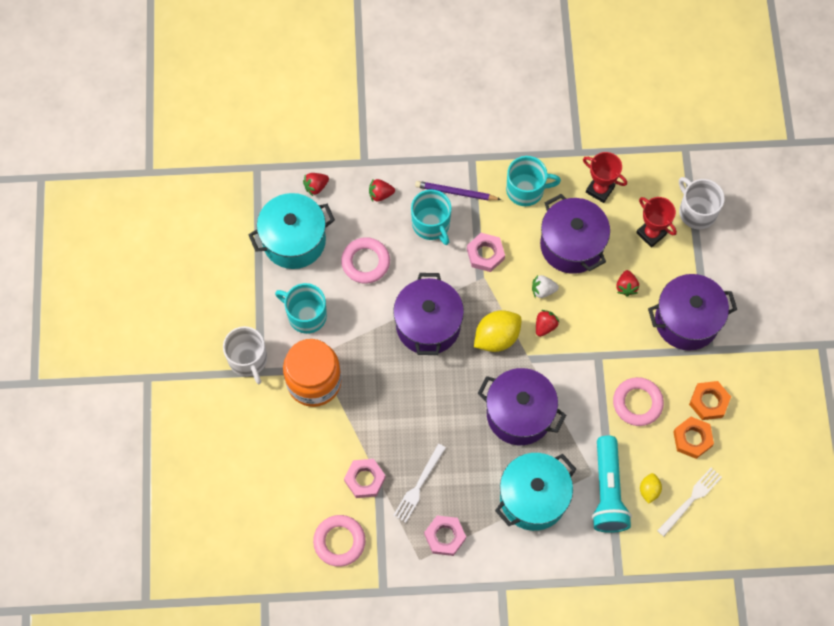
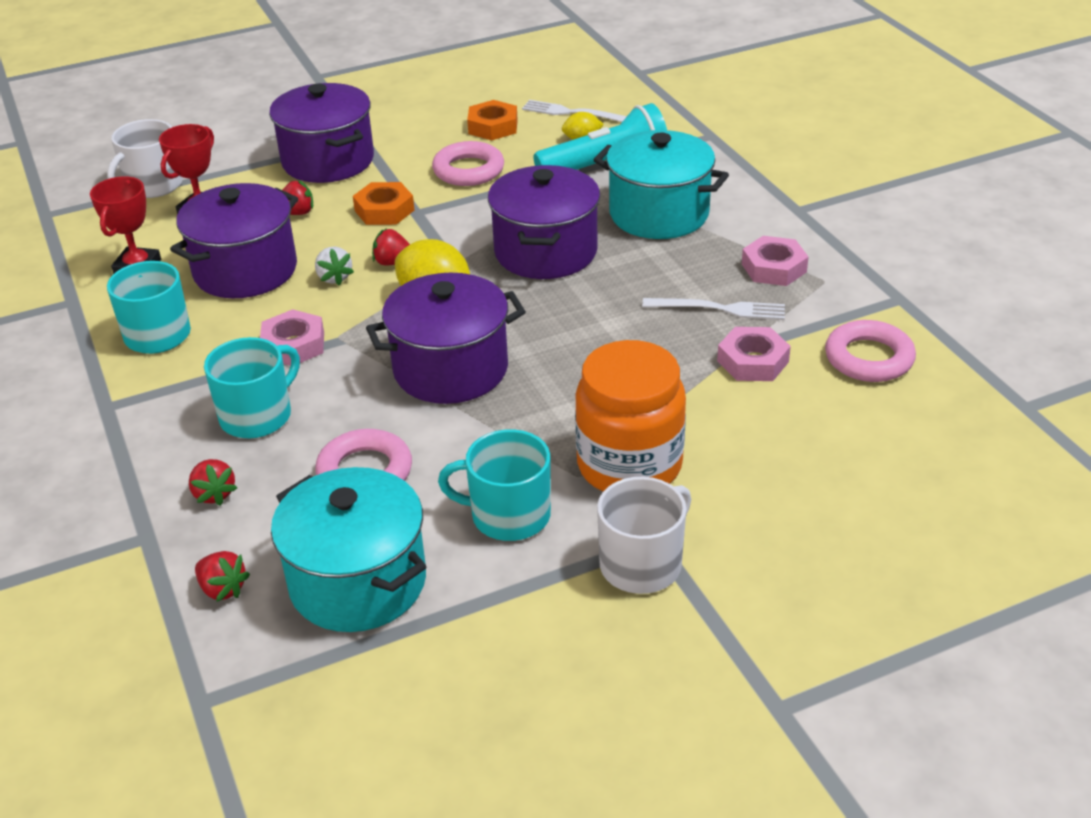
camera: 110 degrees left, 30 degrees down
(306, 315) = (508, 515): turquoise mug -> turquoise mug turned 90 degrees clockwise
(455, 192) = (184, 405): purple pencil -> none
(709, 402) = (436, 126): orange nut -> orange nut (384, 210)

